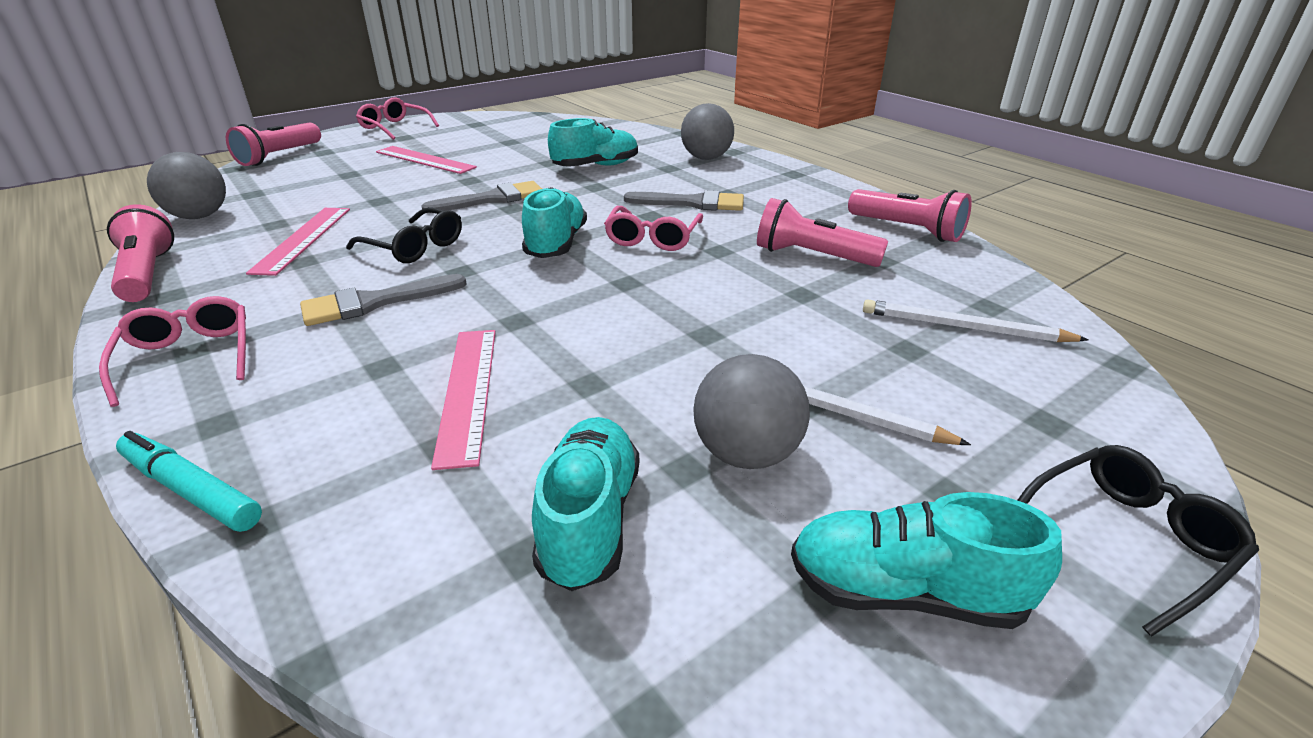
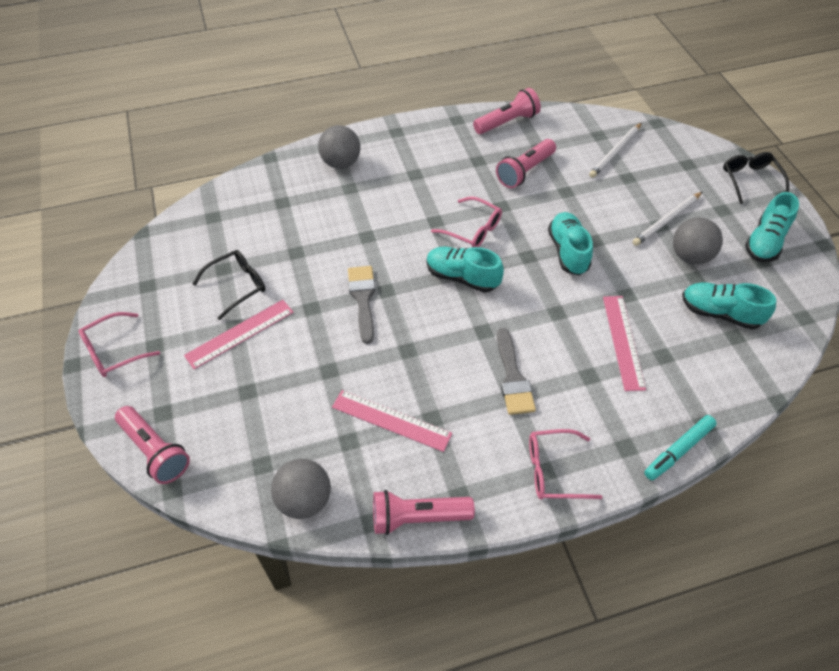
camera: 70 degrees left, 20 degrees up
(414, 247) = (435, 352): black glasses -> black glasses (237, 286)
(467, 392) = (623, 341): pink ruler -> pink ruler turned 75 degrees clockwise
(596, 166) = (323, 227): turquoise shoe -> turquoise shoe (568, 251)
(692, 203) = (424, 195): grey brush -> none

